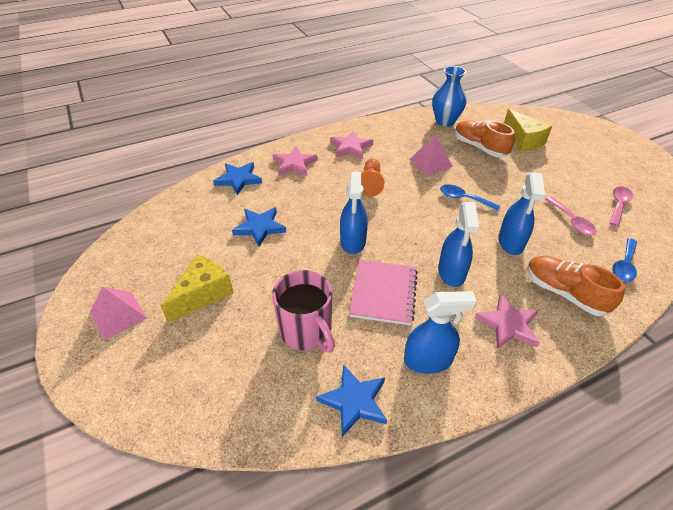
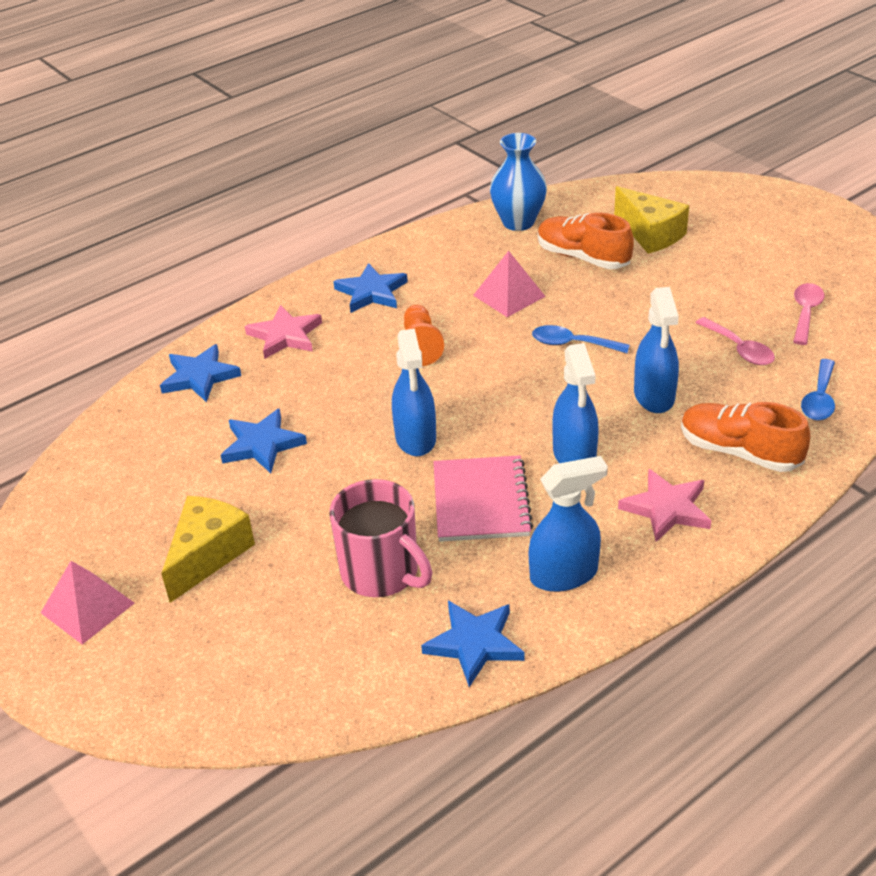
camera: 10 degrees left, 5 degrees down
(351, 147) = (371, 292): pink star -> blue star

